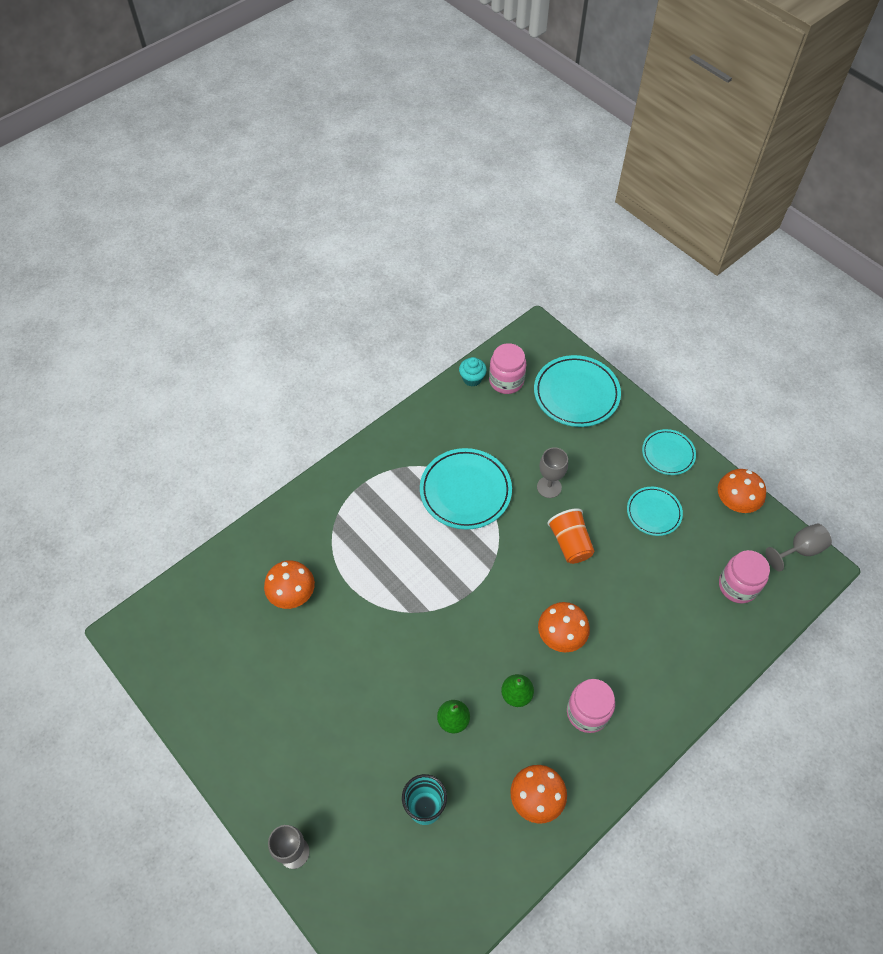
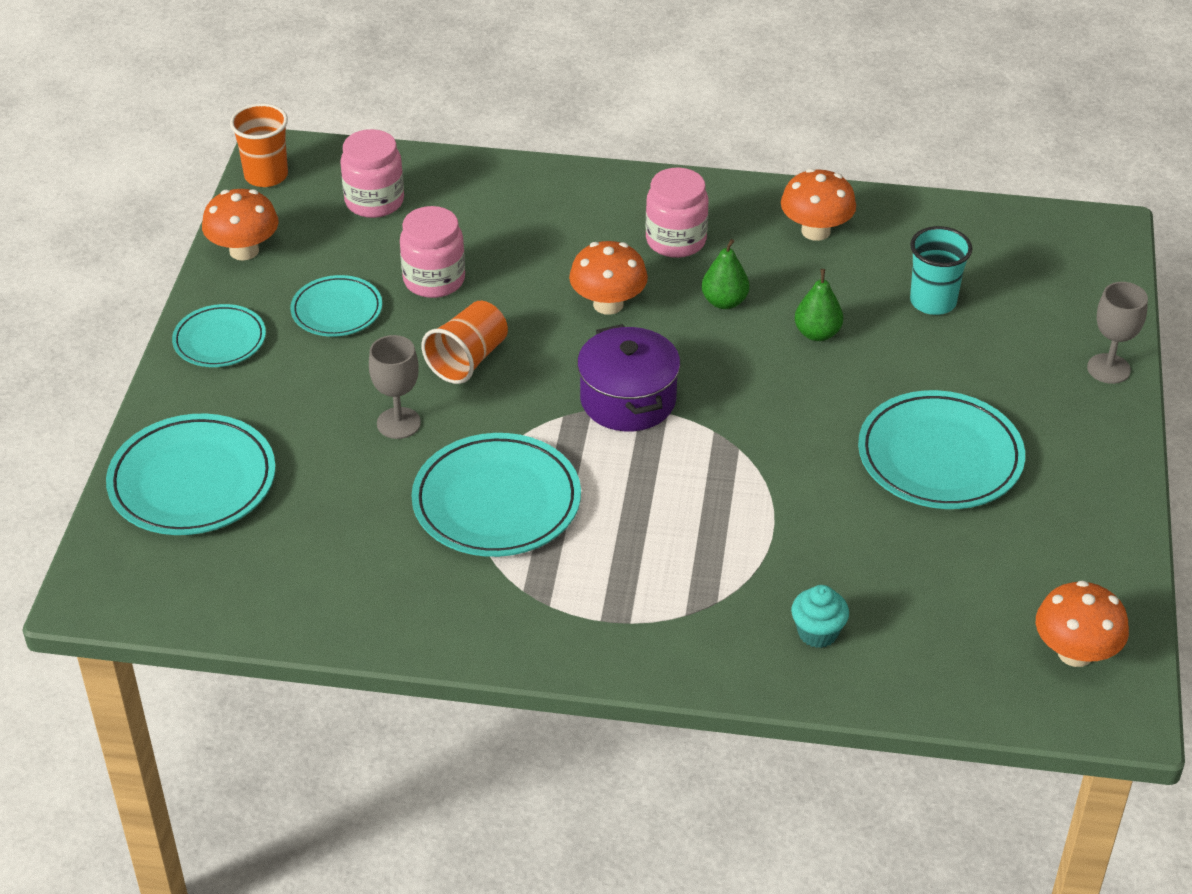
camera: 130 degrees left, 15 degrees down
(292, 594) = (855, 576): orange mushroom -> orange mushroom (1075, 653)
(320, 698) = (940, 457): none -> turquoise plate
(472, 379) = (275, 616): turquoise cupcake -> turquoise cupcake (817, 633)
(483, 590) = (628, 400): none -> purple pot
(506, 381) = (241, 573): pink jar -> pink jar (434, 280)
(800, 550) = (266, 175): grey goblet -> orange cup

